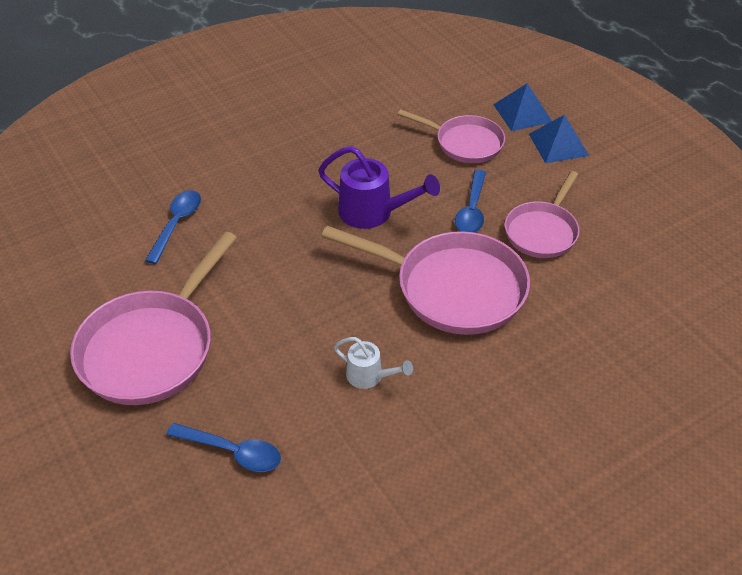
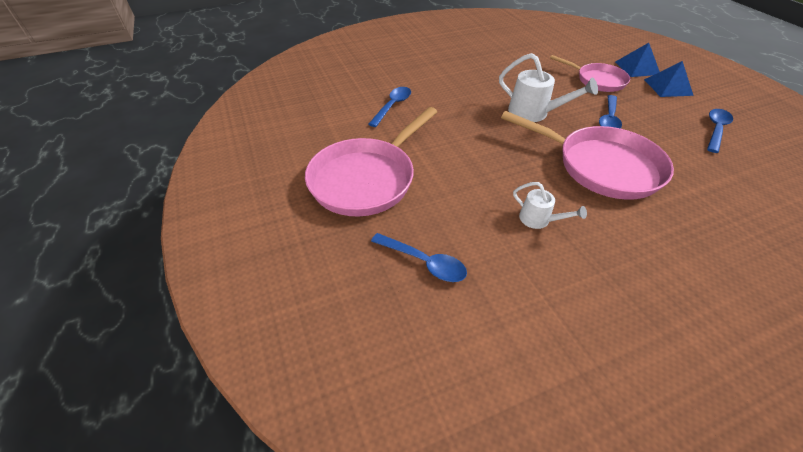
camera: 10 degrees right, 0 degrees up
(373, 213) = (534, 113): purple watering can -> white watering can
(542, 231) = (667, 137): pink pan -> none
(605, 211) = (715, 129): none -> blue spoon

